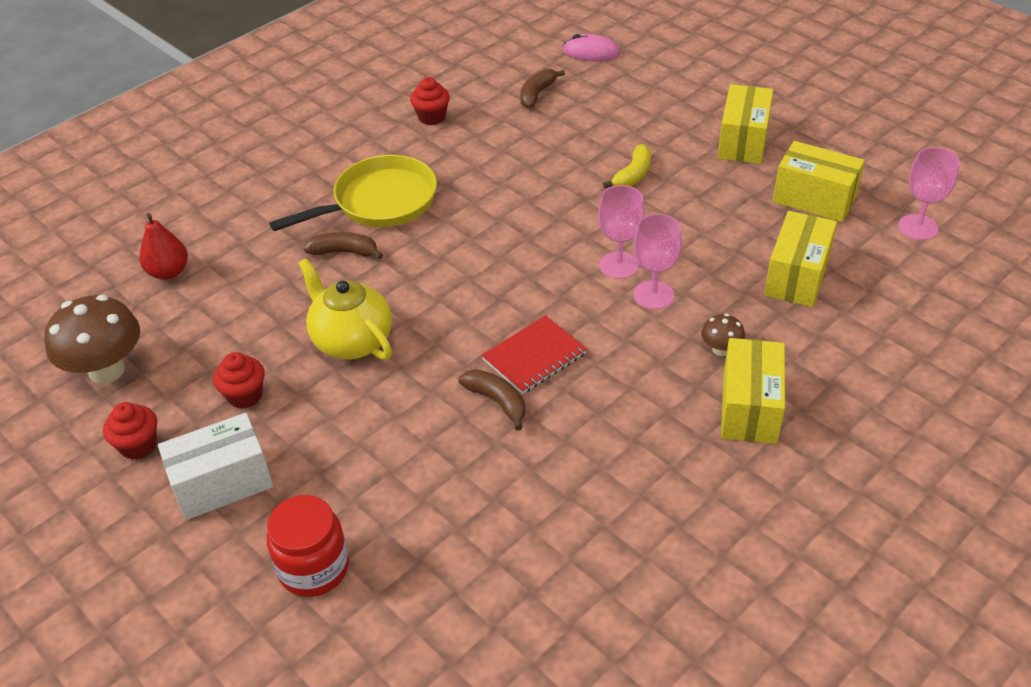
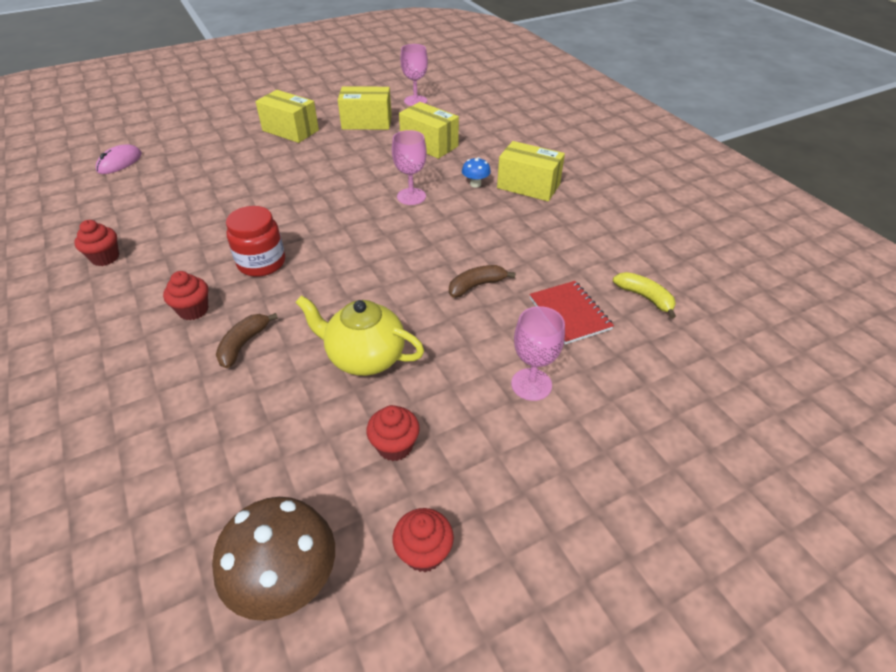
camera: 75 degrees left, 0 degrees up
(168, 272) = (158, 499): red pear -> none
(222, 483) = (502, 477): white box -> none
(314, 568) = (614, 420): red jar -> red jar (261, 263)
(351, 340) = (364, 357): yellow teapot -> yellow teapot turned 45 degrees clockwise
(379, 202) = (193, 310): yellow pan -> red cupcake
(534, 357) = (441, 259): red notebook -> red notebook (569, 313)
(537, 94) = (141, 197): brown banana -> none
(619, 265) = (372, 203): pink goblet -> pink goblet (531, 384)
(633, 175) = (284, 177): yellow banana -> yellow banana (644, 297)
(720, 349) = (475, 184): brown mushroom -> blue mushroom
(814, 199) = (367, 122): yellow box -> yellow box turned 45 degrees clockwise

